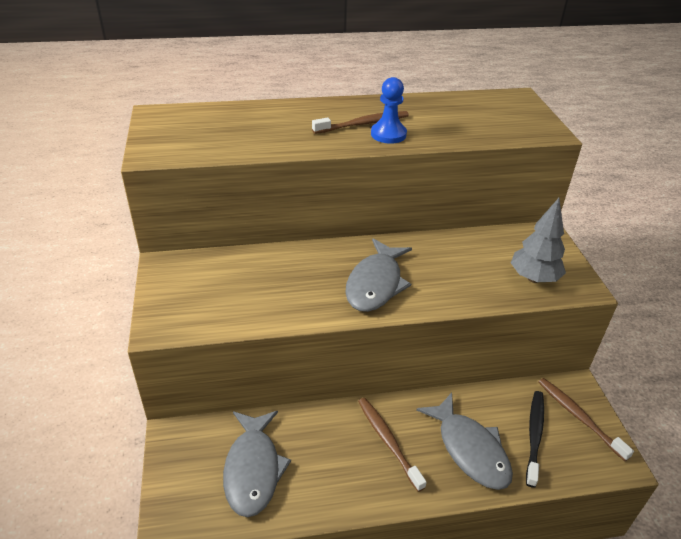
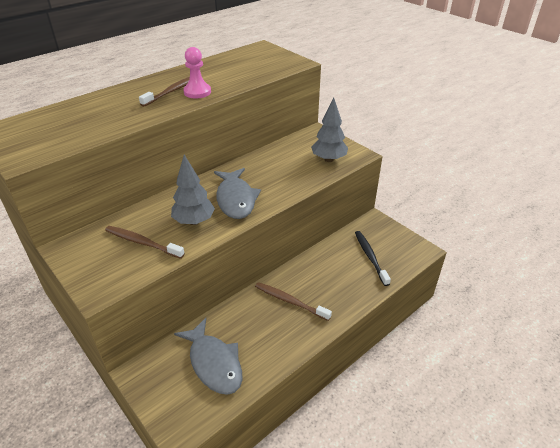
camera: 30 degrees left, 0 degrees up
(309, 291) = (194, 221): none -> grey tree
(388, 134) = (197, 92): blue pawn -> pink pawn
(470, 449) = (341, 282): grey fish -> none
(579, 417) = (387, 236): brown toothbrush -> brown toothbrush (142, 243)

